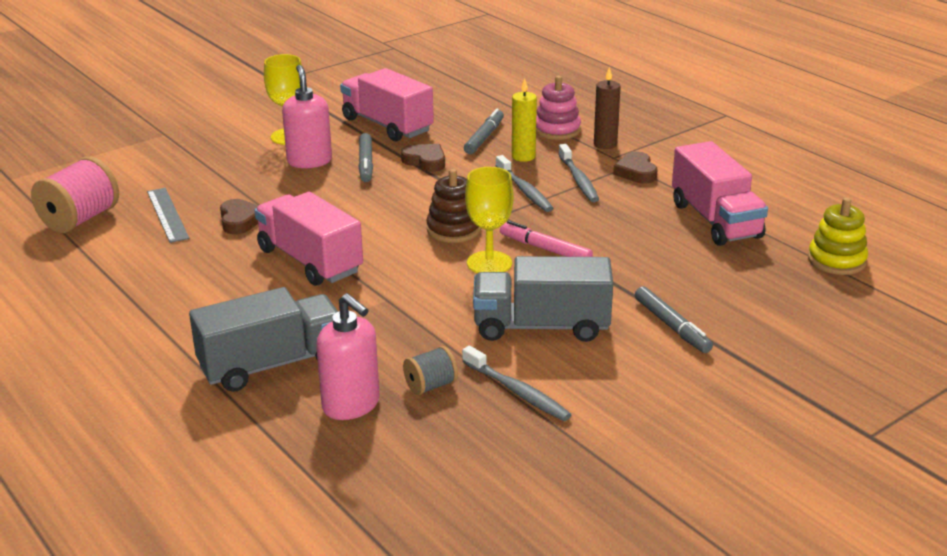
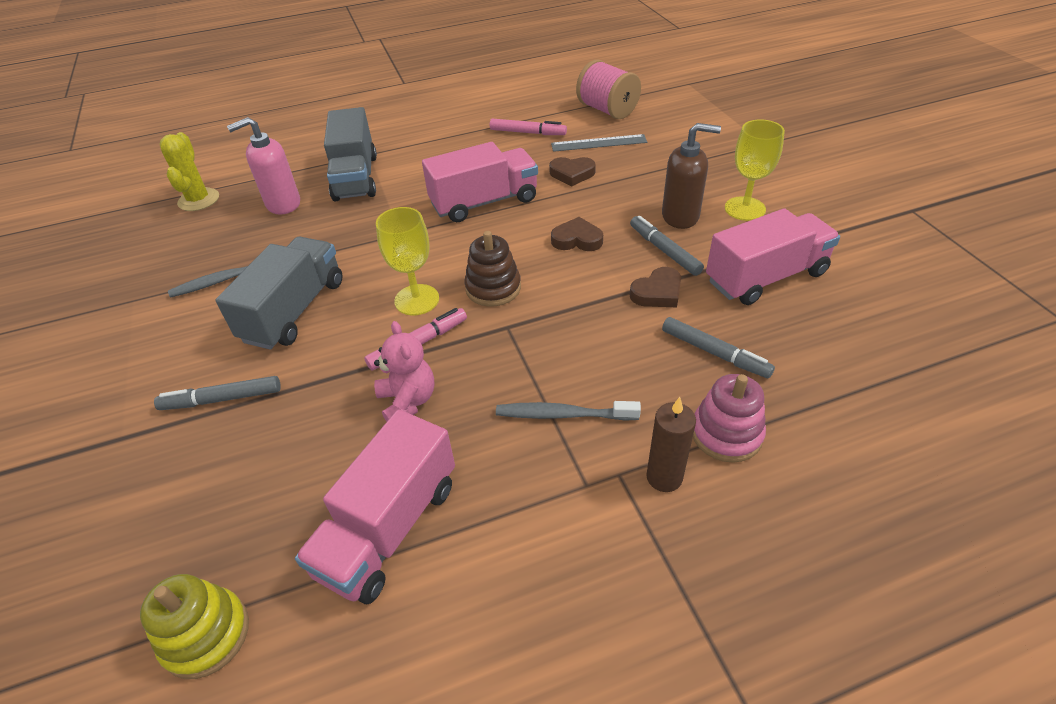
camera: 110 degrees right, 15 degrees up
(141, 262) = (528, 133): none -> pink marker
(309, 161) = (680, 216): pink soap dispenser -> brown soap dispenser
(362, 492) = (199, 200): none -> yellow cactus
(366, 163) = (664, 250): grey marker -> grey marker turned 45 degrees clockwise
(431, 386) = (272, 239): grey spool -> none
(523, 156) = (647, 377): yellow candle -> none
(524, 190) = (554, 358): grey toothbrush -> none
(609, 239) = (408, 401): none -> pink teddy bear
(636, 172) = (562, 485): brown heart -> brown heart (577, 239)
(715, 220) = (389, 528): pink truck -> pink truck turned 60 degrees counterclockwise

